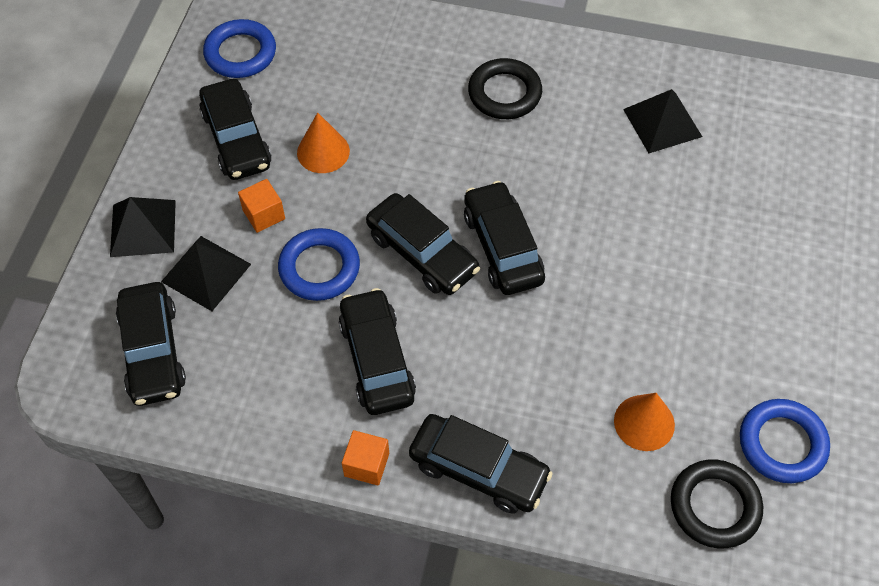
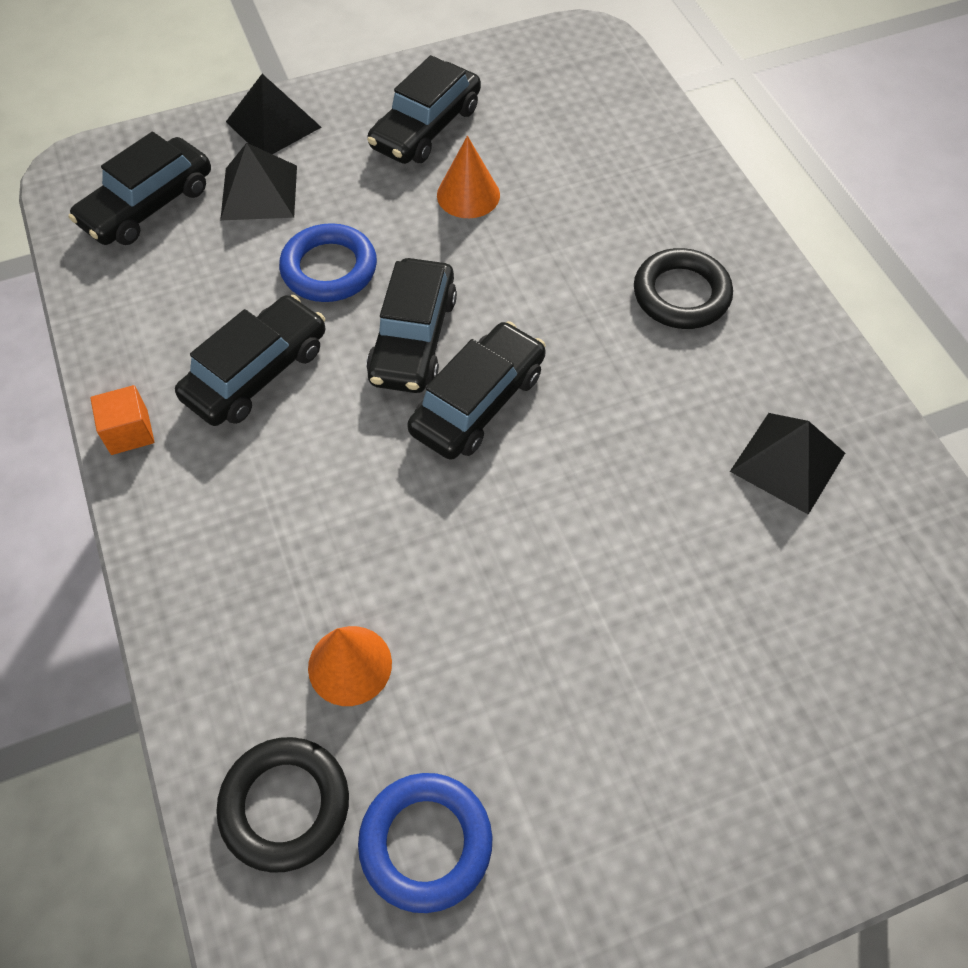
camera: 55 degrees right, 0 degrees up
(240, 53) = (527, 74): blue ring -> none
(264, 214) = (357, 194): orange cube -> none
(478, 470) = (183, 532): black car -> none

